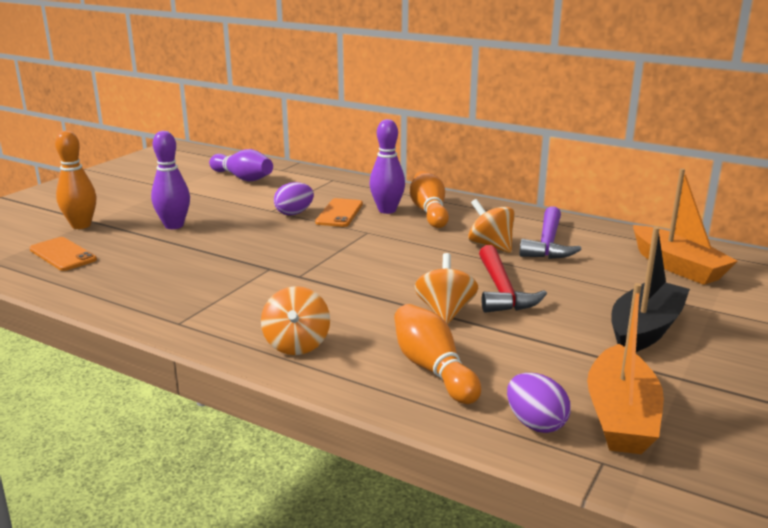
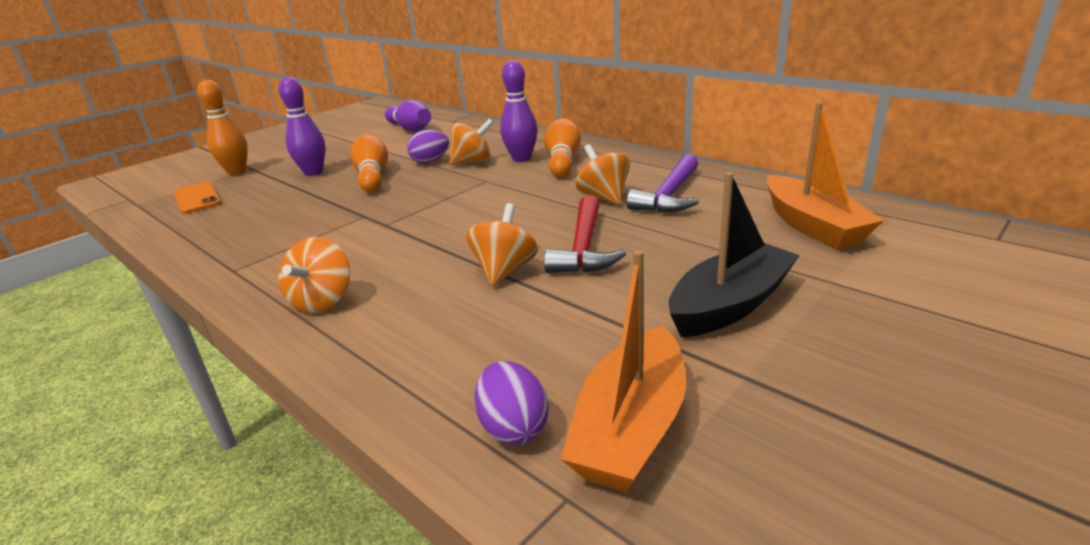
camera: 15 degrees right, 5 degrees up
(339, 213) = (473, 161): orange phone -> orange spinning top
(433, 369) = (442, 340): orange bowling pin -> orange bowling pin (373, 176)

